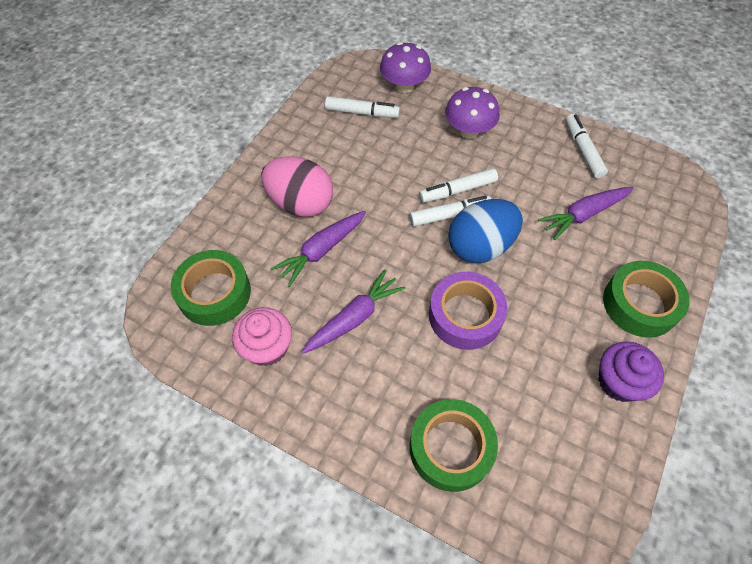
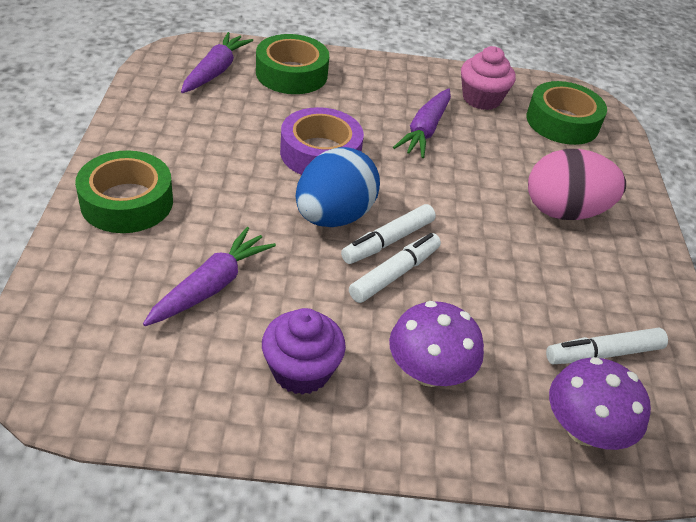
camera: 150 degrees right, 15 degrees down
(321, 250) = (501, 173): purple carrot -> purple carrot (215, 71)
(583, 150) = (230, 392): white marker -> none
(619, 381) = (149, 136): purple cupcake -> purple cupcake (301, 371)

